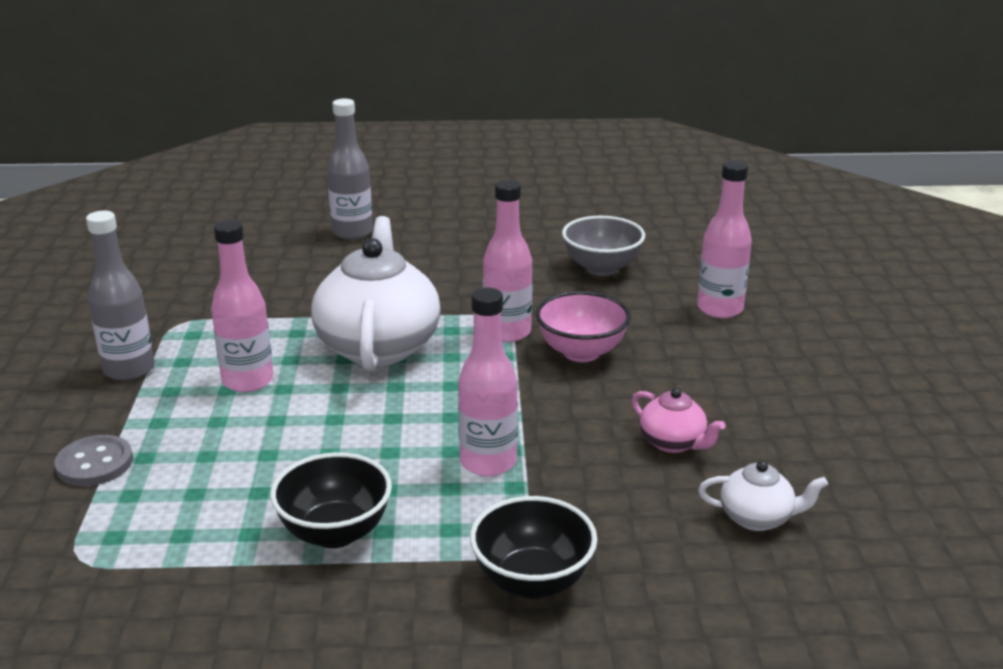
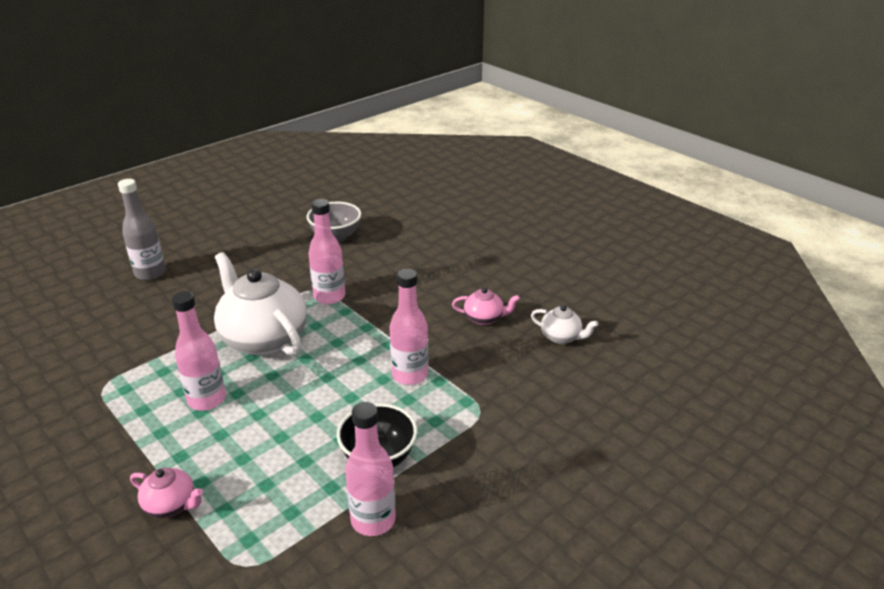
camera: 40 degrees left, 5 degrees up
(94, 463) = (171, 505): grey button -> pink teapot
(129, 370) = (109, 434): grey bottle -> none
(532, 581) = (505, 424): black bowl -> none
(581, 352) = (383, 290): pink bowl -> none
(720, 309) = (423, 236): pink bottle -> pink bottle (373, 520)
(757, 518) = (561, 337): white teapot -> white teapot turned 60 degrees clockwise

